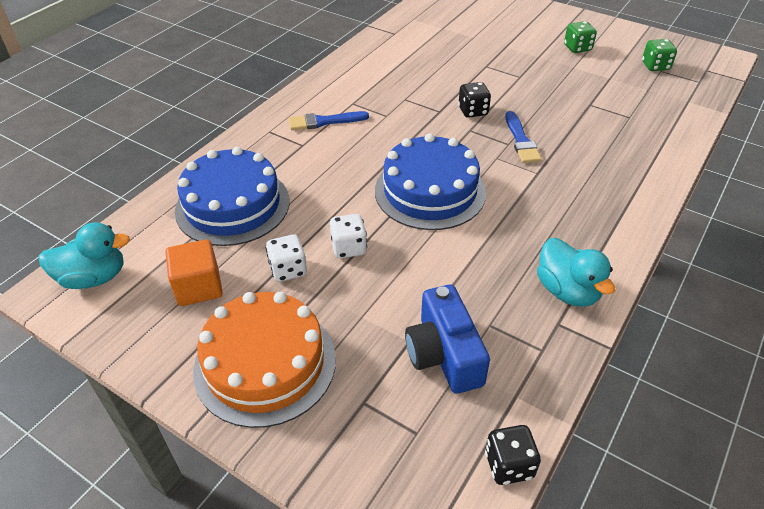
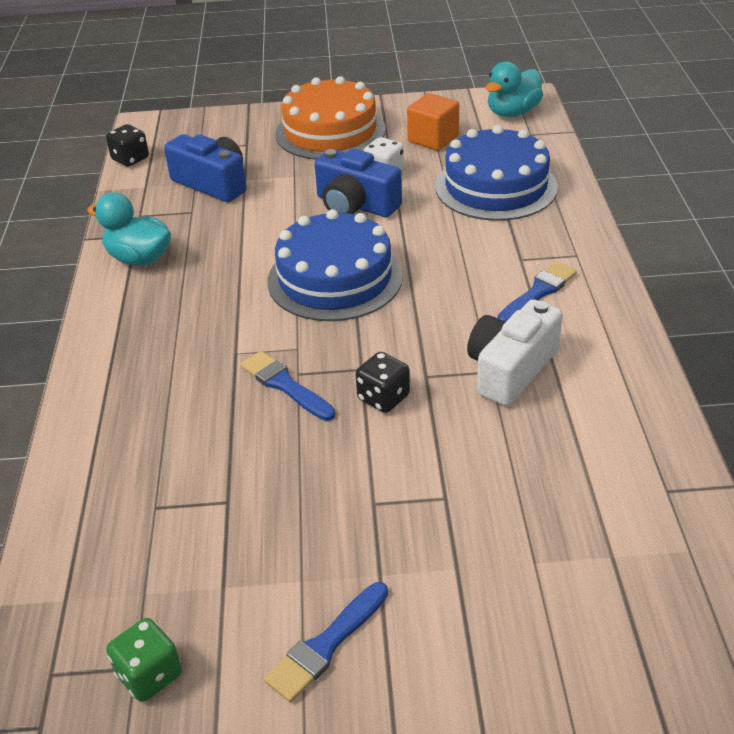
camera: 145 degrees right, 5 degrees down
(349, 248) = (355, 205): white dice -> blue camera
(394, 95) = (510, 369): none -> white camera
(577, 48) = (326, 645): green dice -> blue brush

